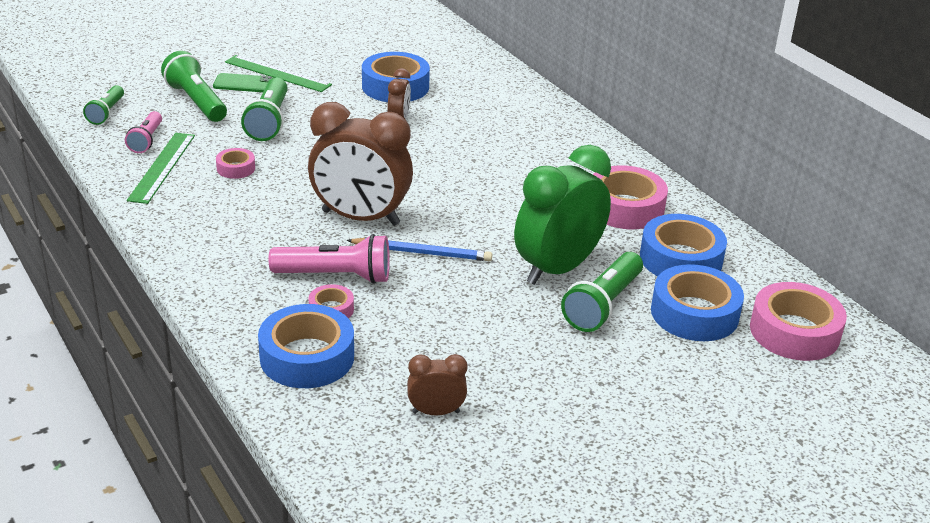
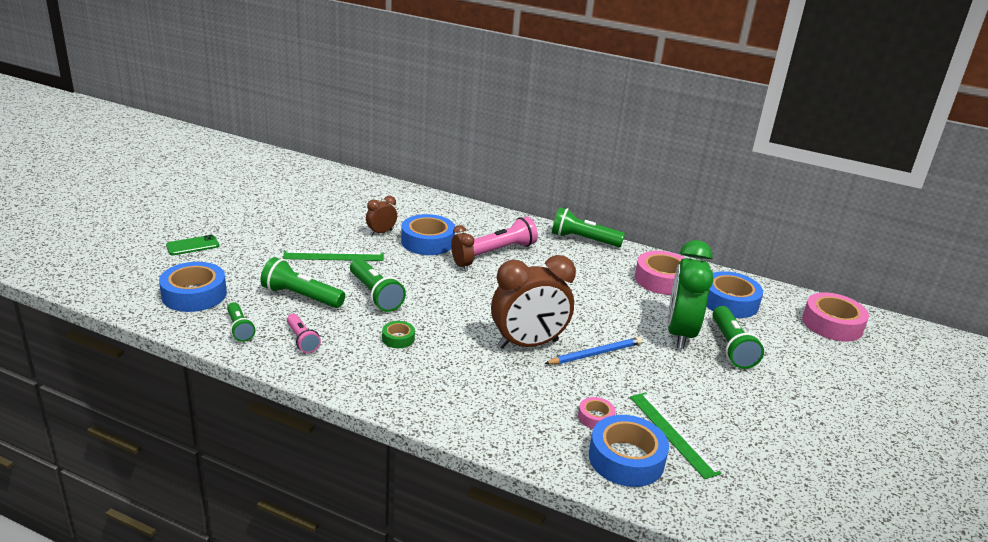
camera: 35 degrees left, 5 degrees down
(162, 167) = (342, 357): green ruler -> green ruler (673, 433)
(236, 168) = (398, 338): pink tape -> green tape
(244, 84) = (319, 271): green phone -> green phone (192, 246)
(335, 276) = (567, 392): pink flashlight -> pink flashlight (502, 249)
(436, 412) = (743, 459): brown clock -> brown clock (381, 232)
(588, 135) = (583, 240): none -> green flashlight
(694, 313) = (778, 333): blue tape -> blue tape (194, 294)

